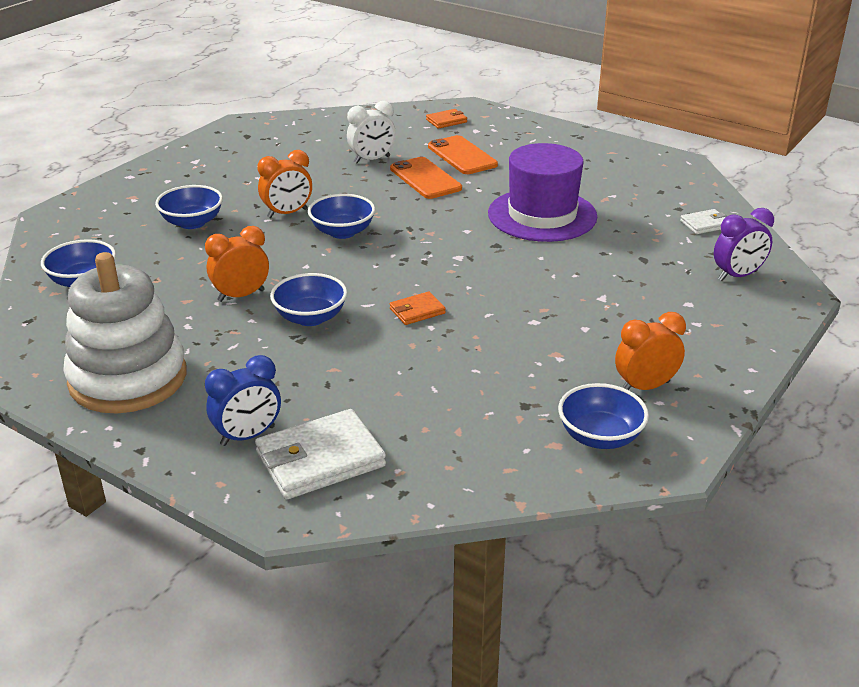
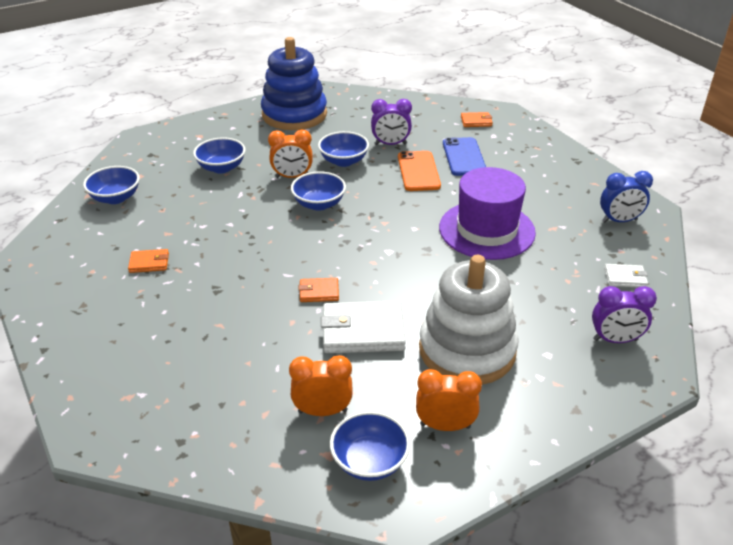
camera: 25 degrees right, 5 degrees up
(128, 378) = (81, 287): white stacking toy -> white stacking toy (467, 350)
(192, 334) = (149, 263): none -> orange wallet
(233, 153) = (294, 114): none -> blue stacking toy
(241, 295) = (206, 240): orange clock -> orange clock (322, 411)
(248, 436) = (118, 363): blue clock -> blue clock (619, 221)
(310, 317) = (238, 274): blue bowl -> blue bowl (343, 161)
(320, 459) = (149, 402): white wallet -> white wallet (363, 331)
(372, 160) = (390, 144): white clock -> purple clock
(462, 156) = (464, 157): orange phone -> blue phone

